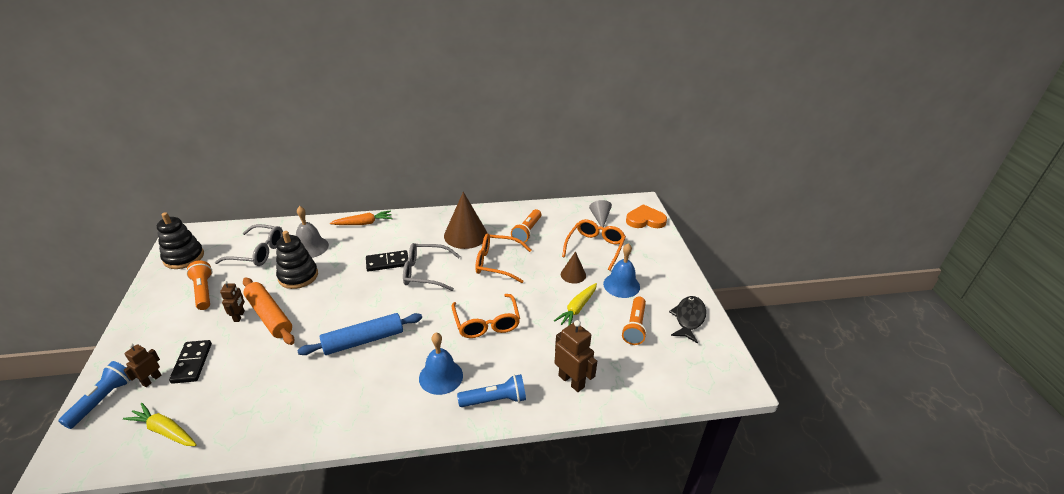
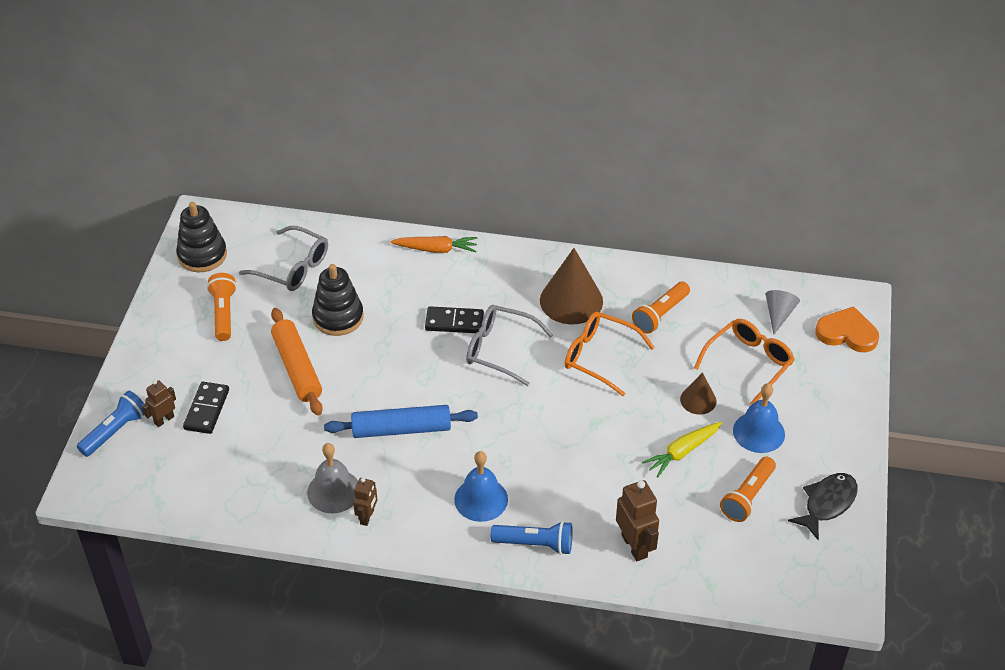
camera: 20 degrees right, 10 degrees up
(165, 431) = (177, 484): yellow carrot -> none
(239, 316) = (262, 360): brown robot -> brown robot (367, 517)
(310, 247) = (360, 274): grey bell -> grey bell (334, 491)
(486, 323) = (557, 443): orange glasses -> none

